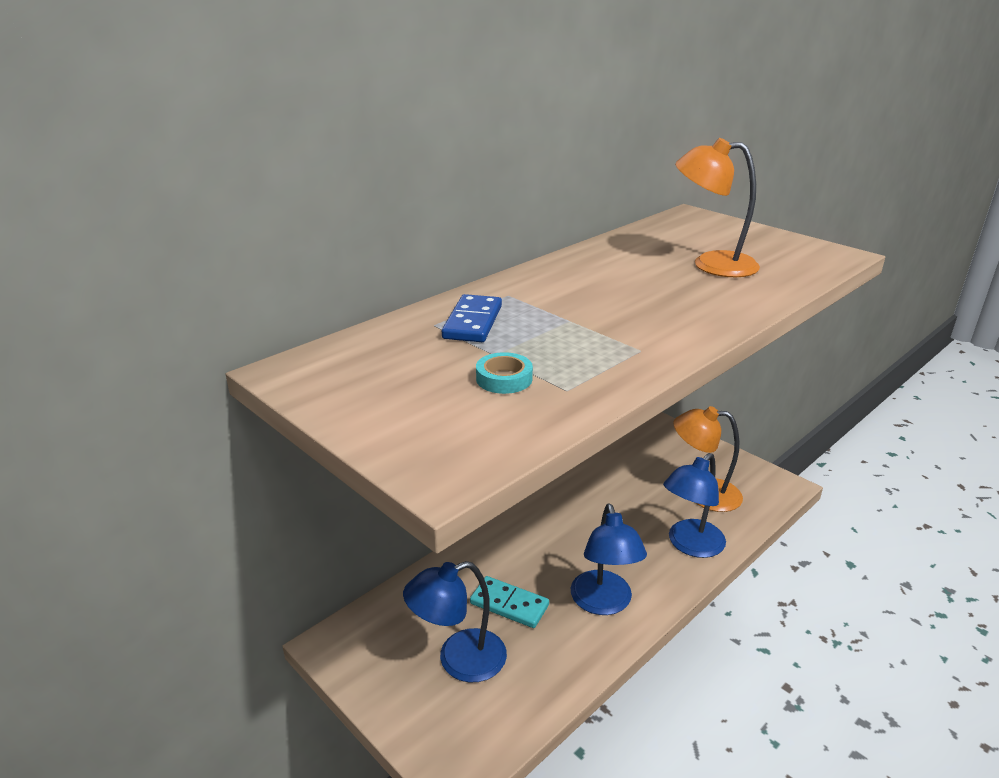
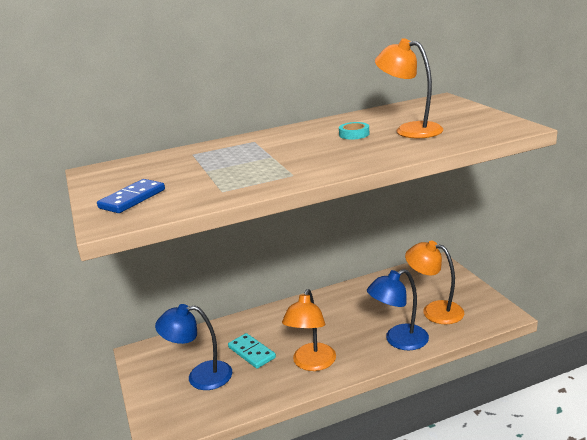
camera: 25 degrees right, 5 degrees down
(473, 322) = (214, 154): blue domino -> blue domino (132, 199)
(504, 379) = (194, 183): turquoise tape -> turquoise tape (354, 134)
(603, 603) = (312, 363): blue lamp -> orange lamp

